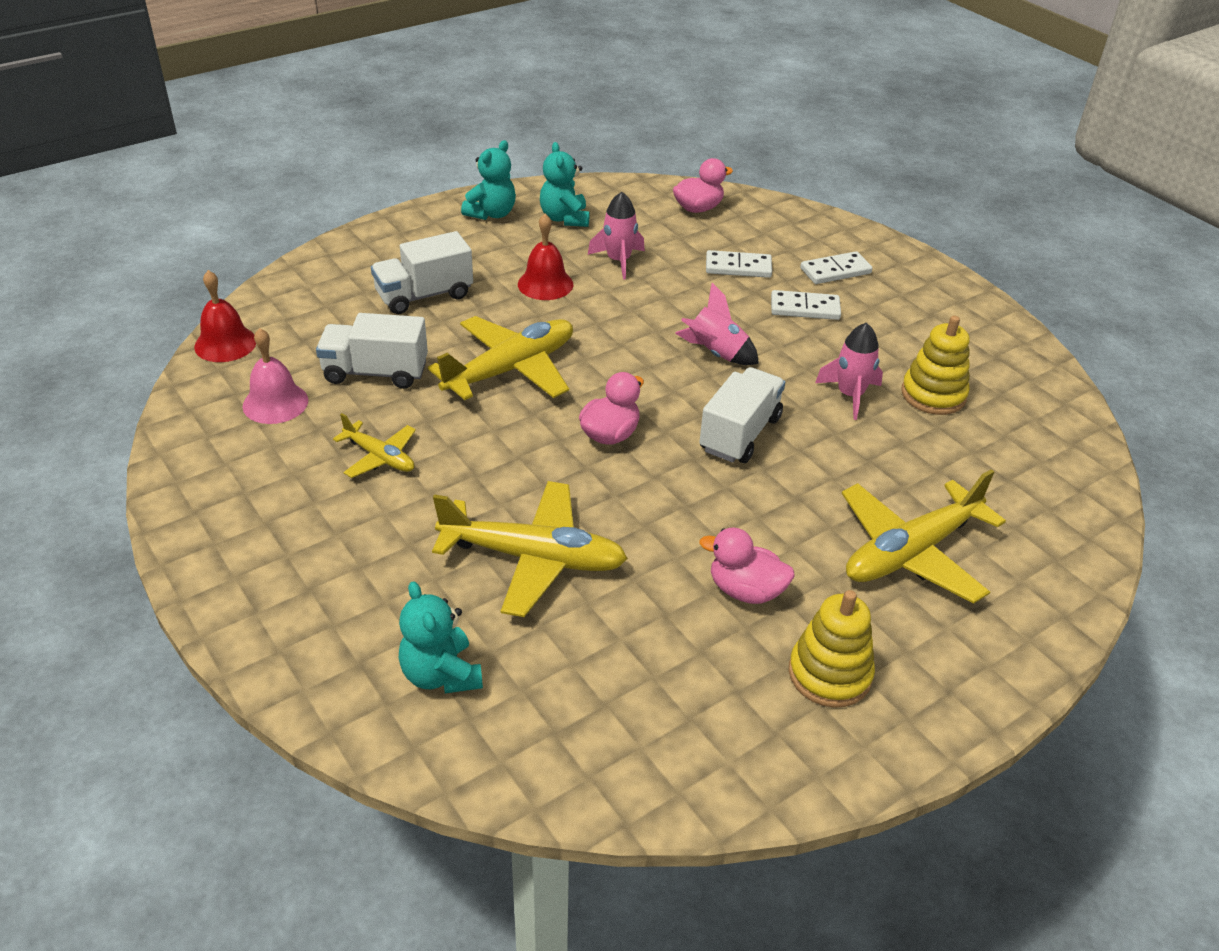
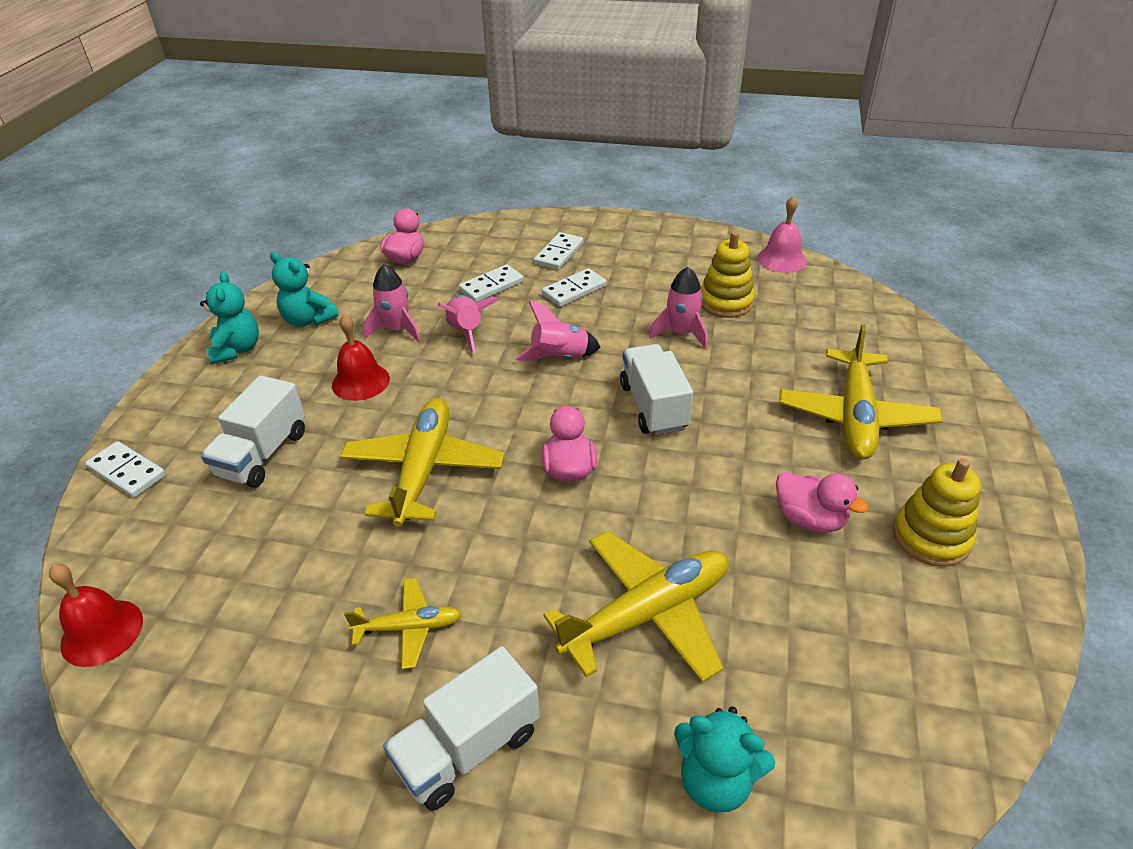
camera: 40 degrees left, 0 degrees up
(275, 403) = (236, 653): pink bell -> pink bell (781, 259)
(337, 258) = (127, 472): none -> white domino
(375, 372) = (304, 553): white truck -> white truck (468, 748)
(669, 292) = (466, 332): none -> pink rocket
(745, 590) = (809, 519): pink duck -> pink duck turned 120 degrees counterclockwise

